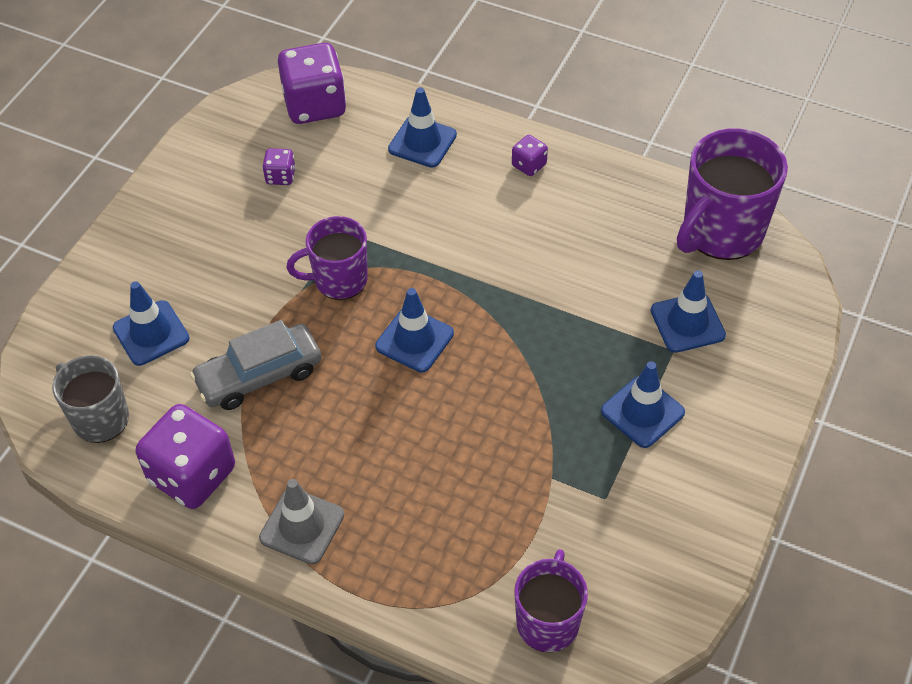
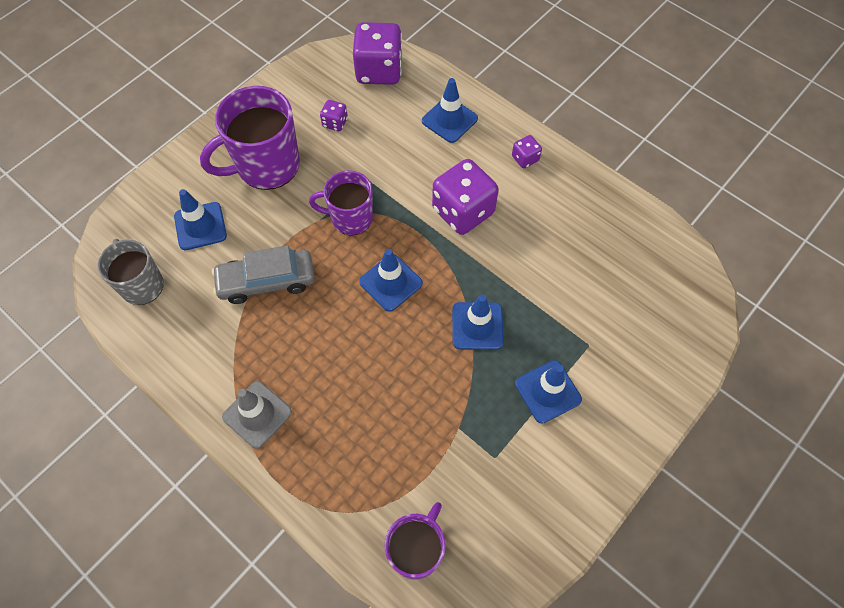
camera: 15 degrees right, 10 degrees up
(192, 475) = (192, 349): purple dice -> purple dice (463, 211)
(687, 323) = (608, 324): blue traffic cone -> blue traffic cone (477, 326)
(721, 232) = (660, 253): purple mug -> purple mug (266, 166)

